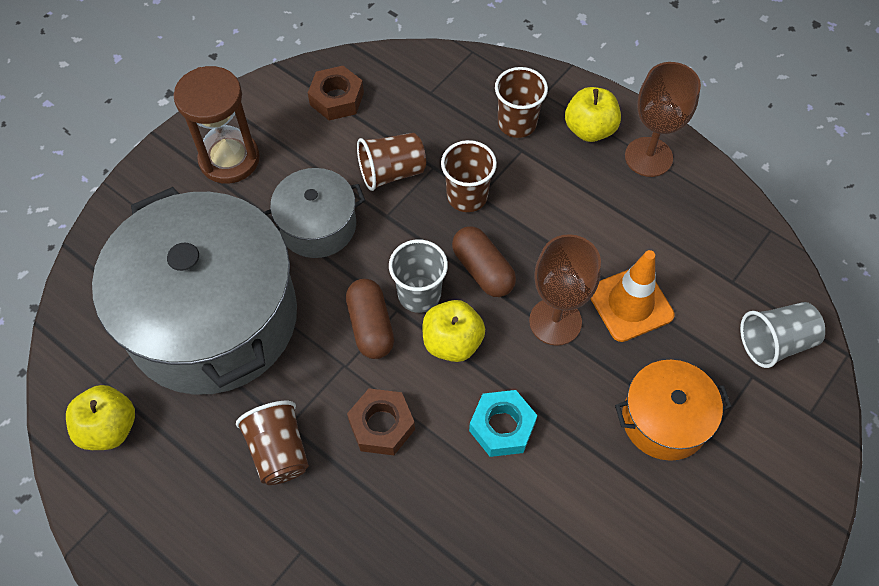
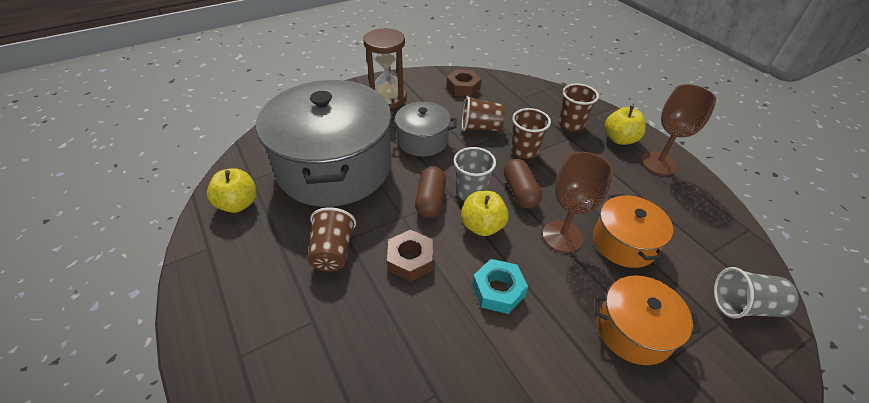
camera: 20 degrees right, 15 degrees down
(630, 304) = (624, 242): orange traffic cone -> orange pot

